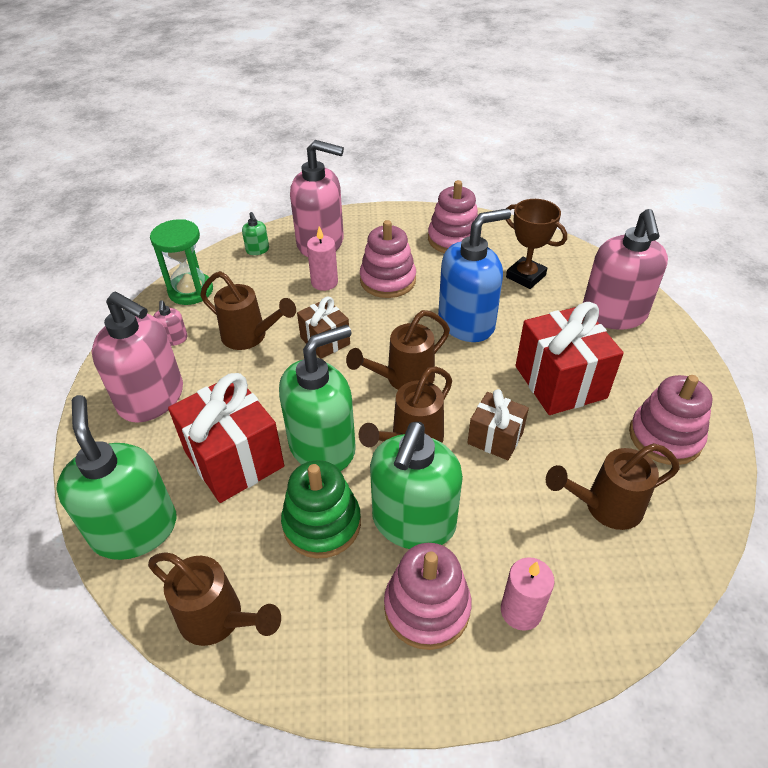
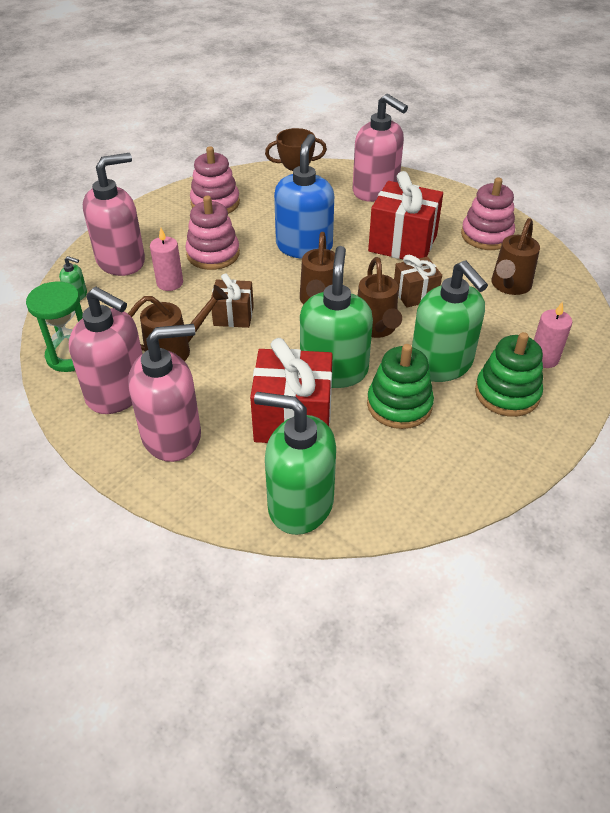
camera: 50 degrees left, 0 degrees up
(174, 339) = (118, 392): pink soap dispenser -> pink soap dispenser, size x2.45
(219, 620) = (426, 493): brown watering can -> none
(427, 607) = (507, 393): pink stacking toy -> green stacking toy

